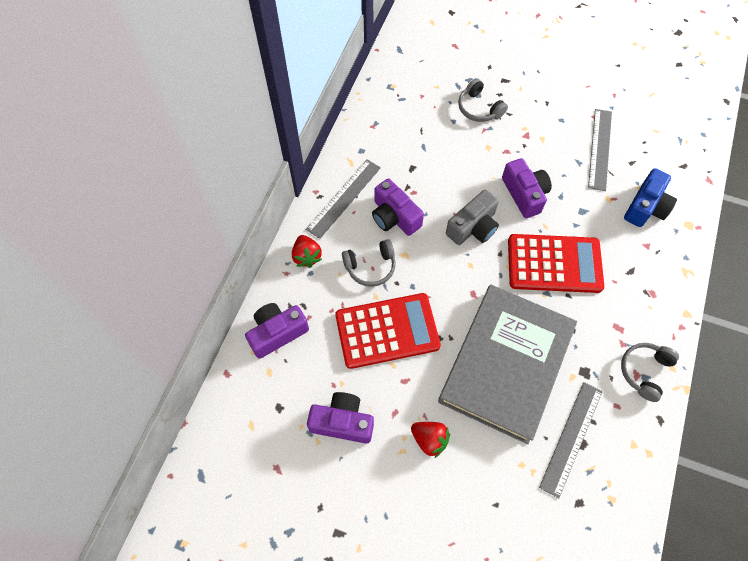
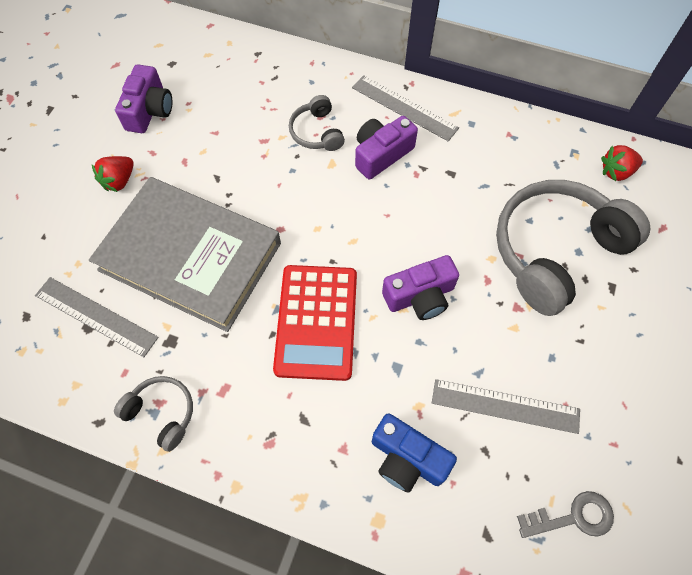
camera: 90 degrees right, 0 degrees up
(277, 333) = (246, 58): purple camera -> none
(307, 256) = (330, 78): red strawberry -> red strawberry (616, 172)
(387, 331) = (241, 146): red calculator -> none
(473, 227) = (369, 234): grey camera -> none
(479, 108) = (555, 251): grey headphones -> grey headphones, size x2.15
(663, 121) = (573, 517): none -> grey key

